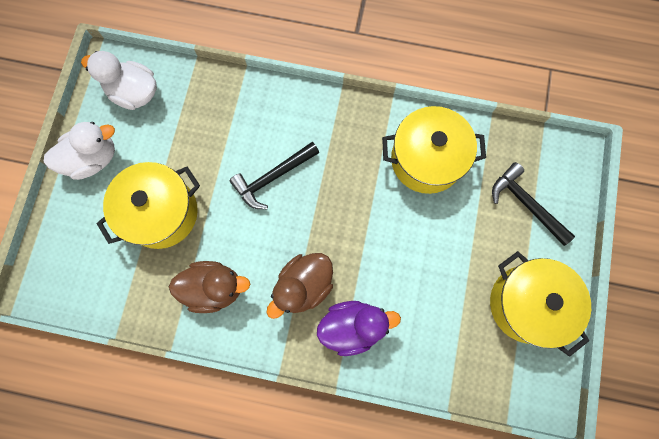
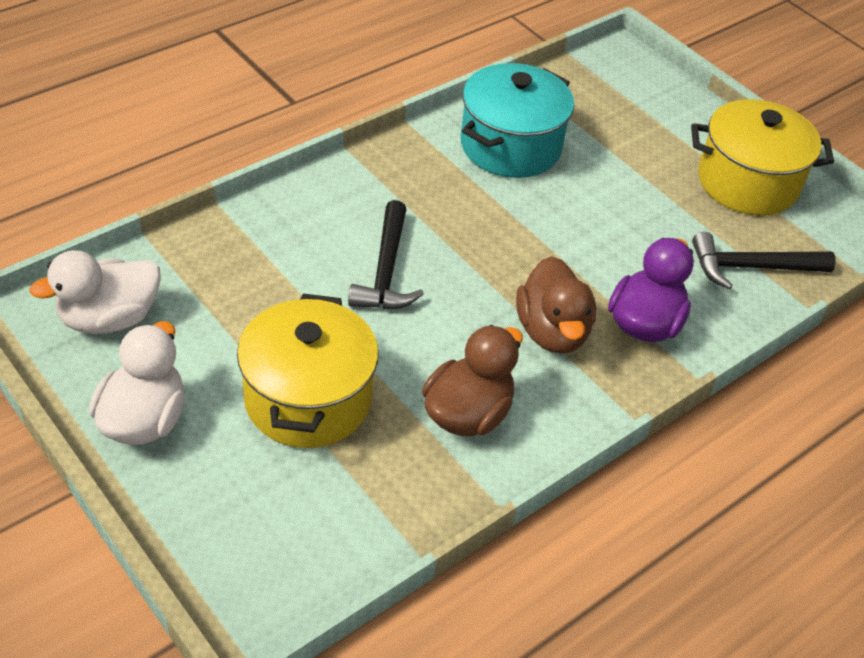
camera: 55 degrees left, 30 degrees down
(426, 159) = (510, 146): yellow pot -> turquoise pot
(526, 204) = (638, 115): black hammer -> black hammer (751, 267)

